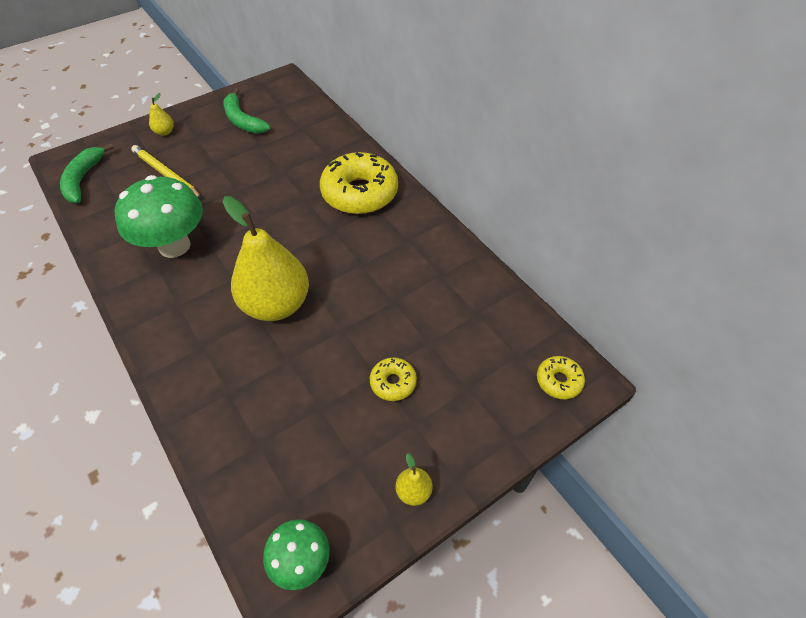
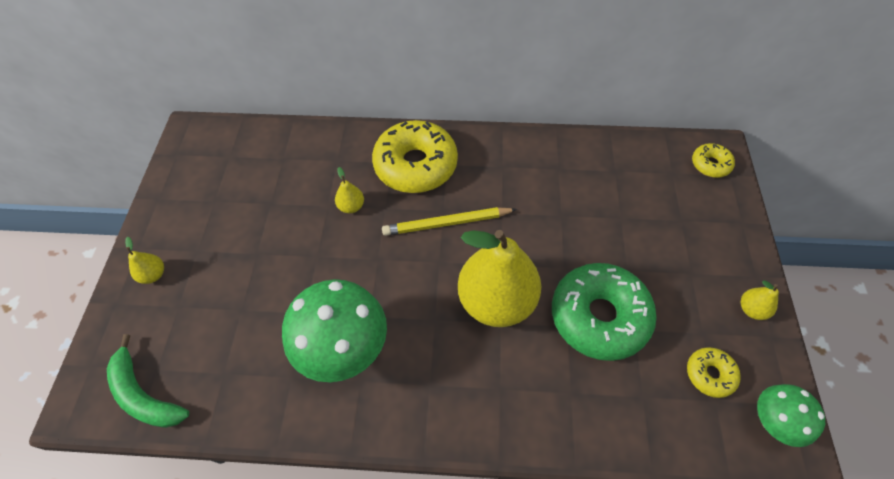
camera: 50 degrees left, 5 degrees up
(166, 174) = (226, 306): yellow pencil -> yellow pencil (447, 223)
(242, 120) = (215, 197): green banana -> none
(291, 183) = (351, 206): none -> yellow pear
(313, 376) = (599, 316): none -> green donut
(393, 382) = (644, 264): yellow donut -> yellow donut (710, 374)

